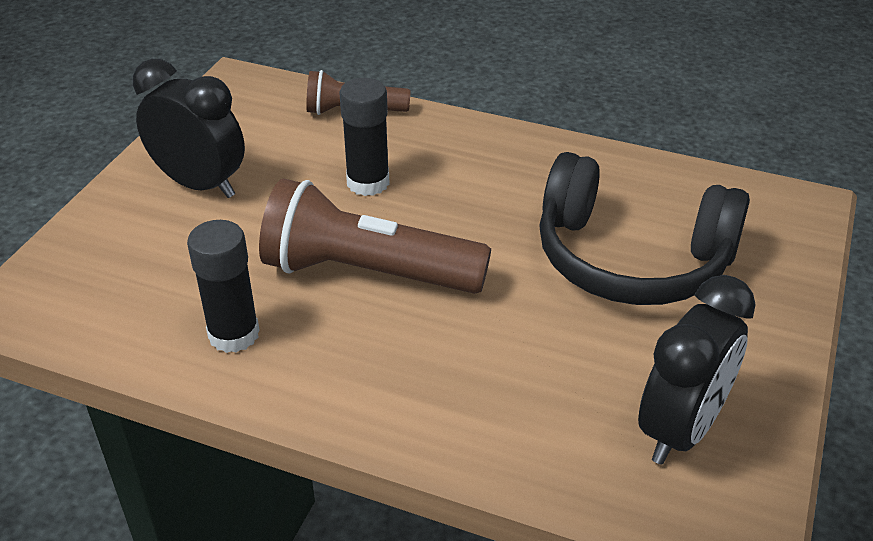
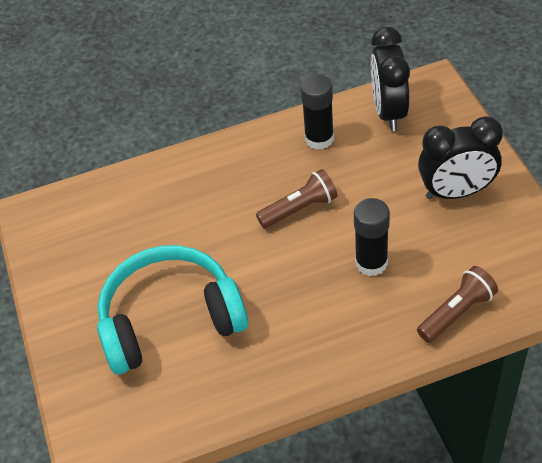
camera: 145 degrees right, 10 degrees up
(367, 272) = (300, 208): brown flashlight -> brown flashlight, size x0.57
(631, 258) = (170, 320): black headphones -> turquoise headphones
(680, 429) = (78, 236): black clock -> black clock (389, 112)

